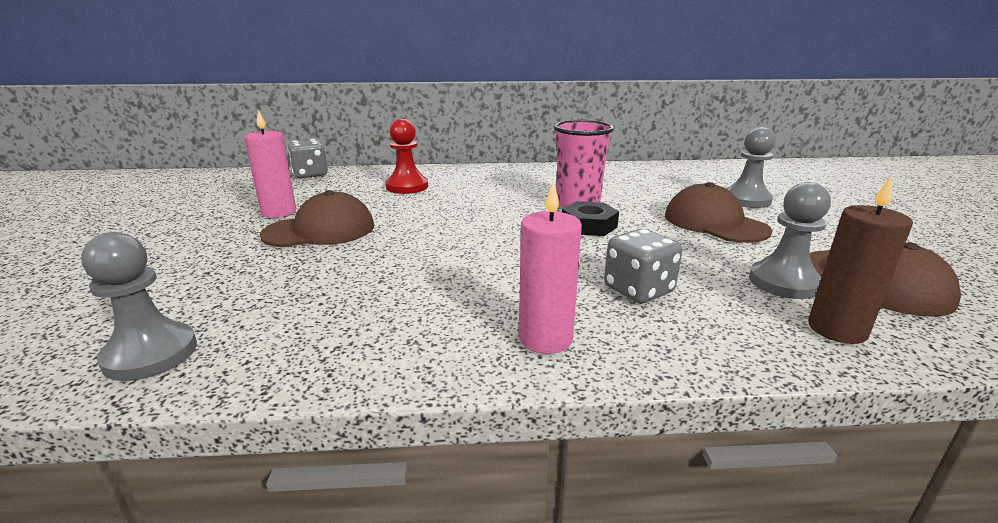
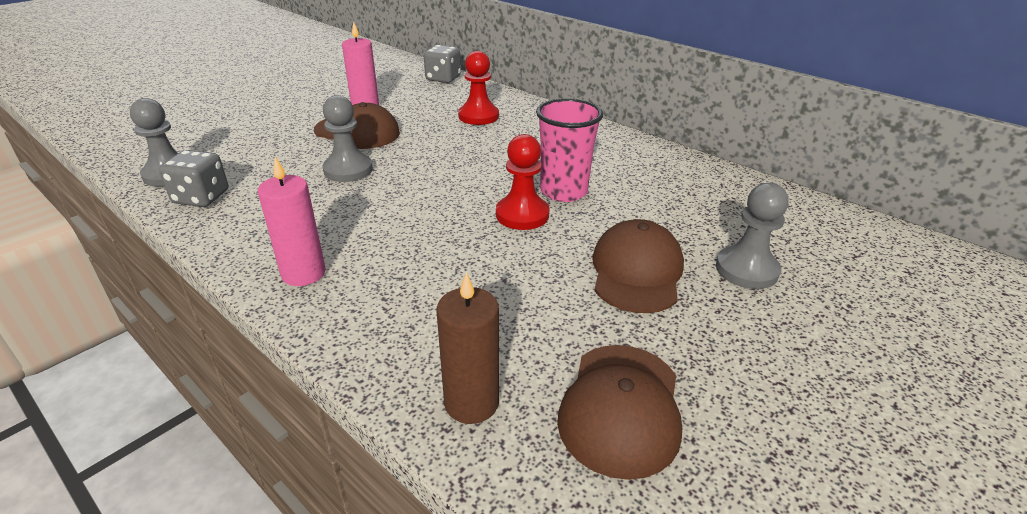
camera: 45 degrees right, 10 degrees up
(589, 225) = (522, 215): black nut -> red pawn
(638, 290) = (424, 282): grey dice -> grey dice (201, 197)
(784, 282) = (539, 350): grey pawn -> grey pawn (348, 170)

